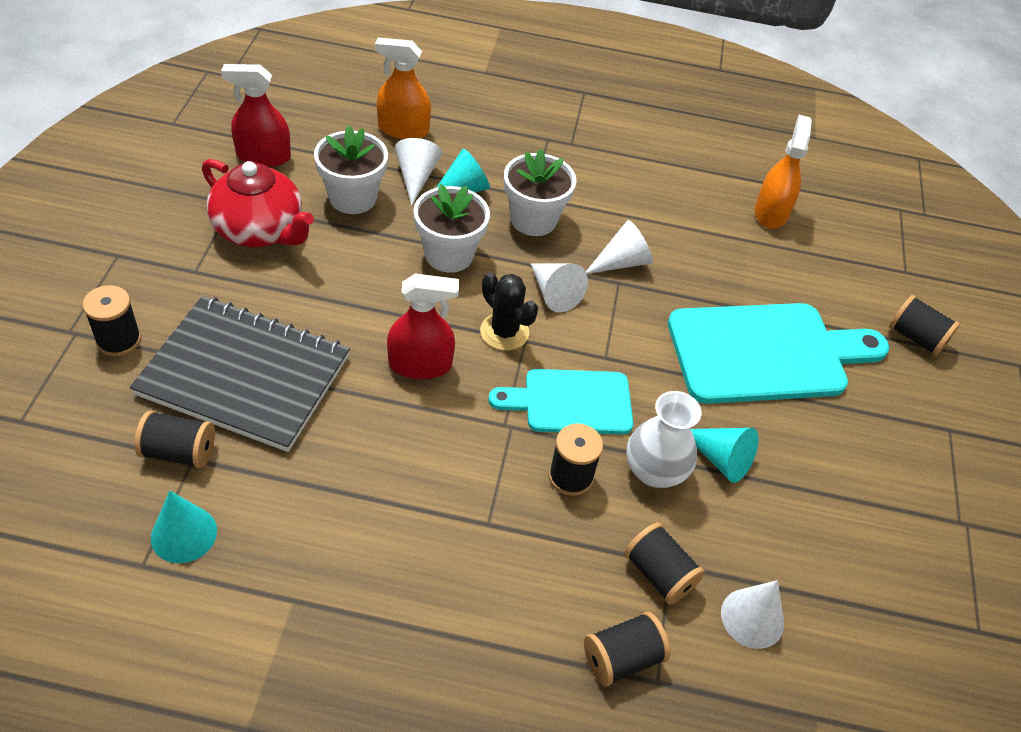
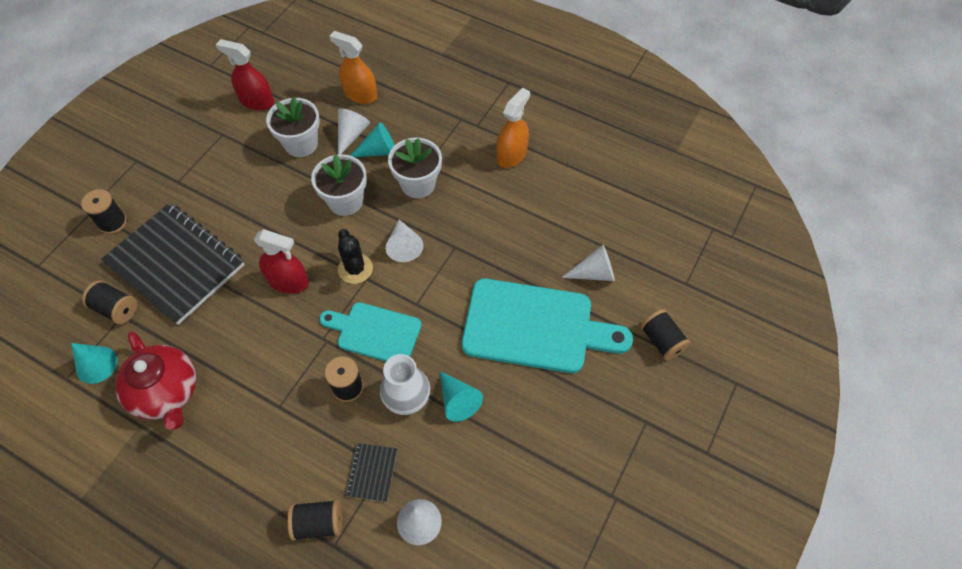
camera: 25 degrees right, 10 degrees up
(260, 230) = (230, 158): red teapot -> red teapot (167, 393)
(621, 262) = (465, 231): white cone -> white cone (594, 273)
(659, 574) = (372, 473): black spool -> black notebook
(770, 213) = (602, 211): orange spray bottle -> orange spray bottle (511, 155)

